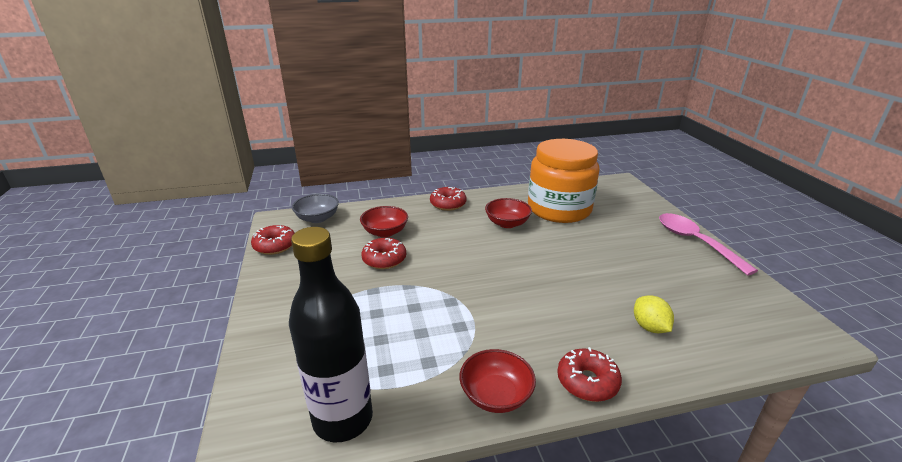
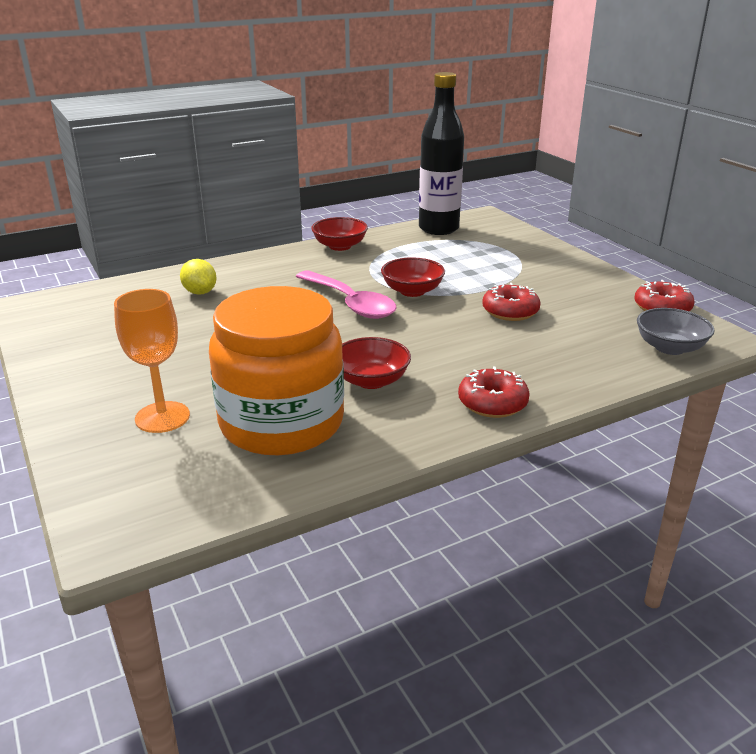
camera: 165 degrees right, 0 degrees up
(385, 232) = (546, 342): red bowl -> red bowl (412, 291)
(587, 381) = (270, 258): red donut -> none
(624, 219) = (162, 417): none -> orange goblet
(695, 242) = (65, 390): pink spoon -> pink spoon (350, 303)

